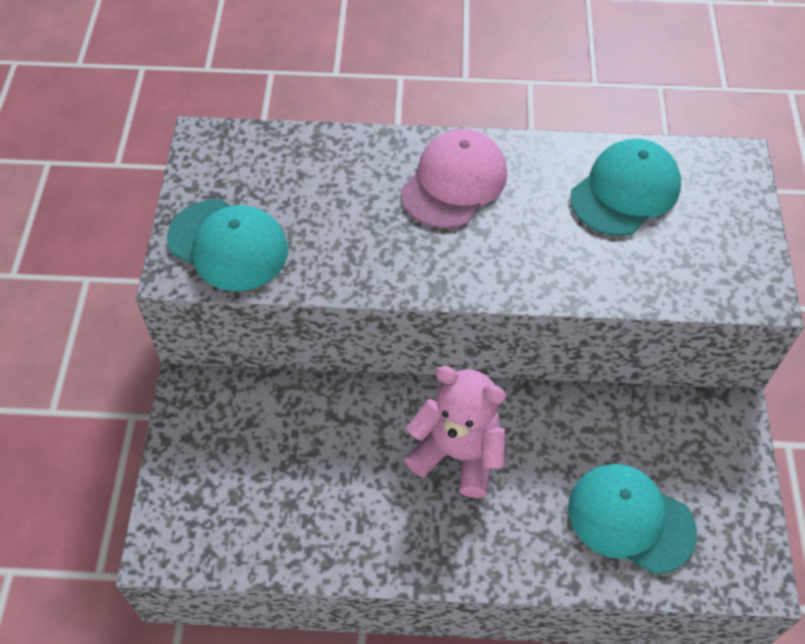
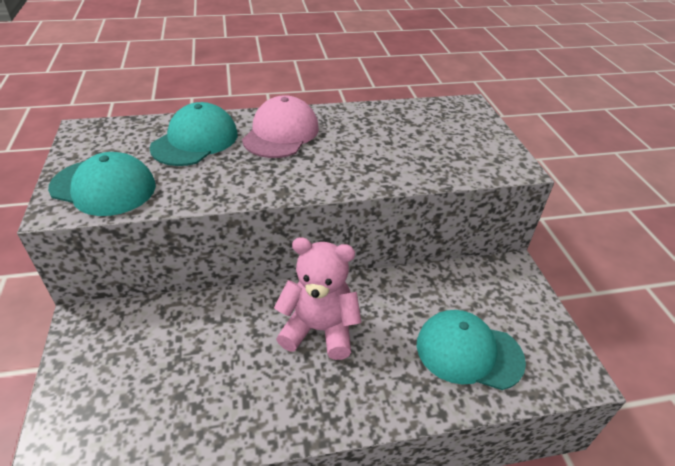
camera: 15 degrees left, 15 degrees down
(625, 191) = (402, 125): turquoise cap -> turquoise cap (195, 140)

